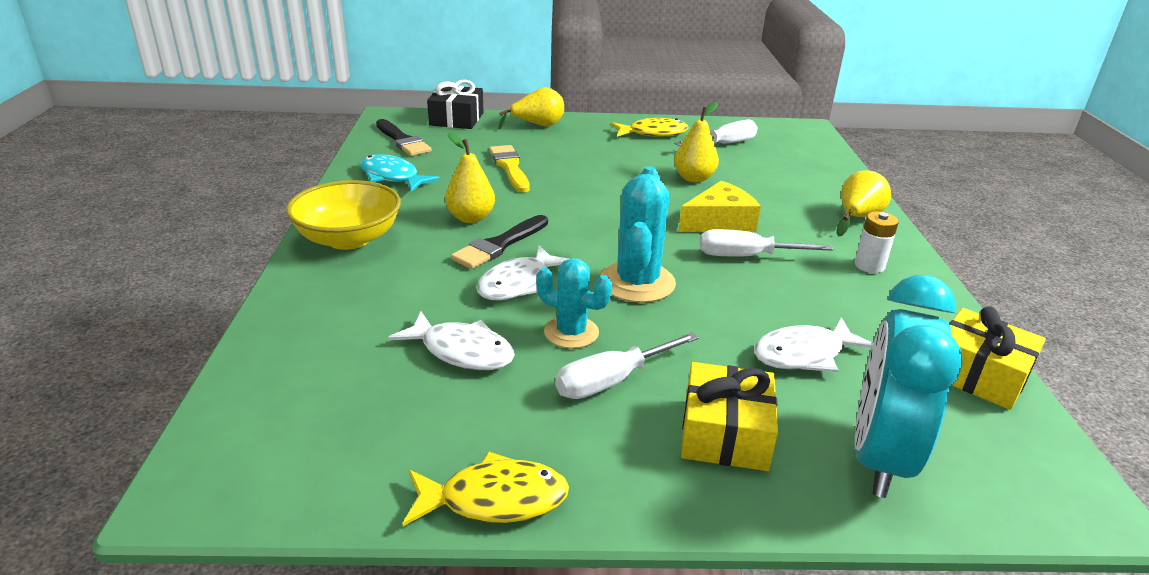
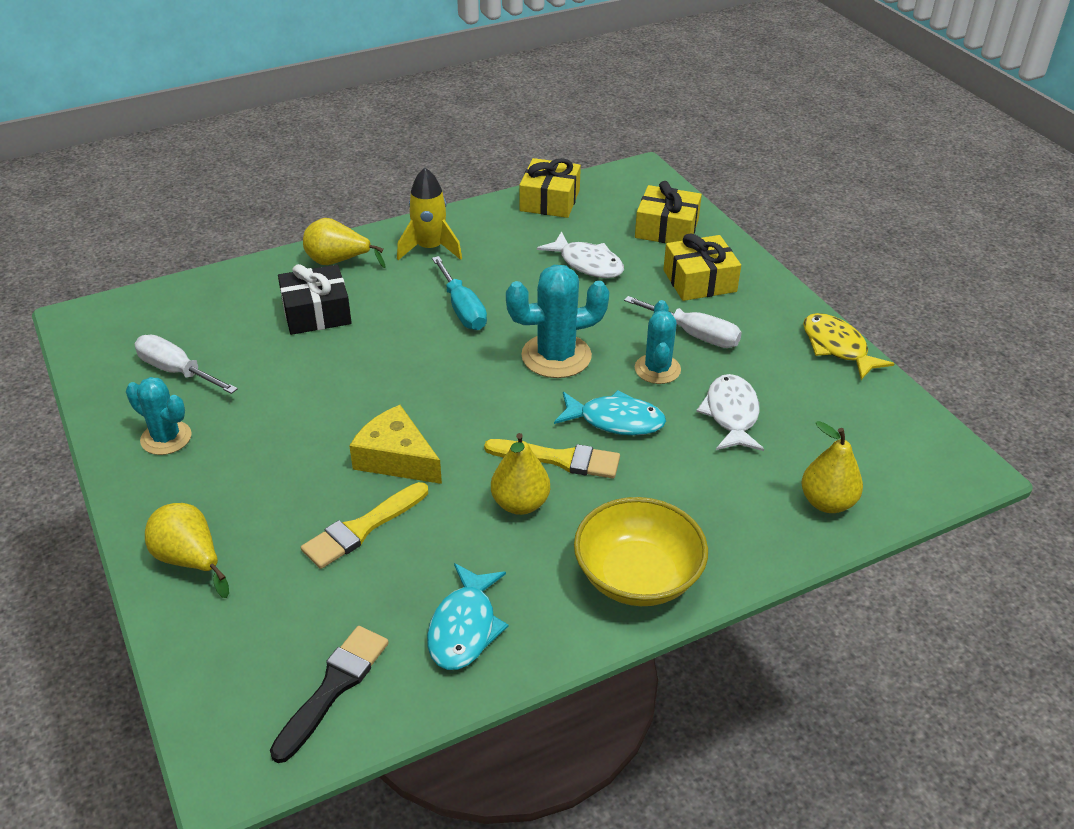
camera: 115 degrees left, 10 degrees up
(456, 119) = (204, 669): black gift -> black gift (316, 313)
(499, 245) = (559, 459): black brush -> yellow brush
(519, 284) = (615, 420): white fish -> turquoise fish
(653, 133) = (166, 438): yellow fish -> turquoise cactus
(694, 178) = (303, 372): yellow pear -> yellow pear (827, 502)
(719, 222) = (403, 335): yellow cheese -> yellow cheese (396, 458)
(746, 256) = (462, 309): white screwdriver -> turquoise screwdriver
(869, 266) = (430, 248): white battery -> yellow rocket
(879, 457) = (666, 229): turquoise clock -> yellow gift

